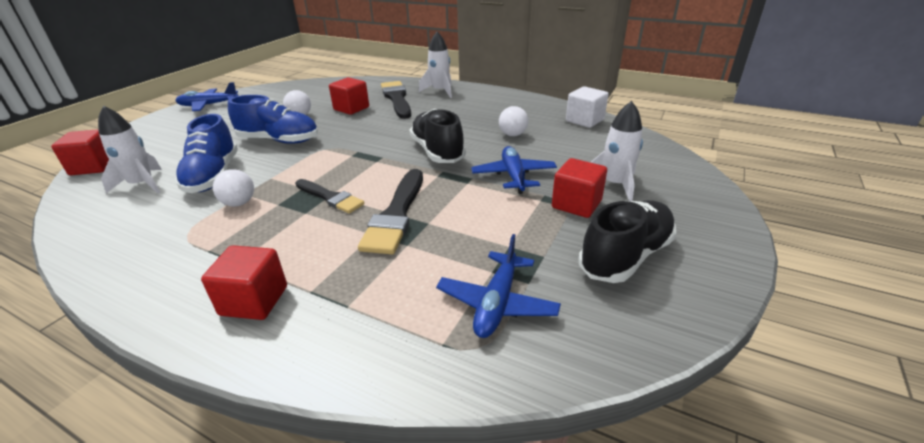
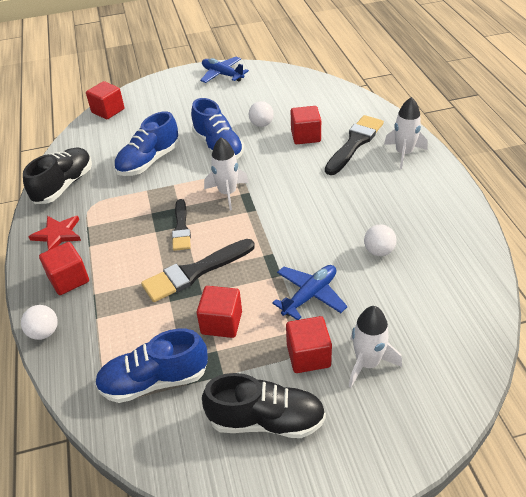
camera: 50 degrees right, 10 degrees up
(142, 184) = (112, 145): white rocket -> white rocket (227, 193)
(172, 277) = (58, 234): none -> red star
(239, 203) = (135, 197): white ball -> white ball (44, 332)
(437, 151) = (297, 230): black shoe -> black shoe (64, 185)
(480, 228) = (221, 323): none -> red cube
(497, 303) = (154, 381): blue plane -> blue shoe
(584, 120) = (471, 278): white cube -> none

